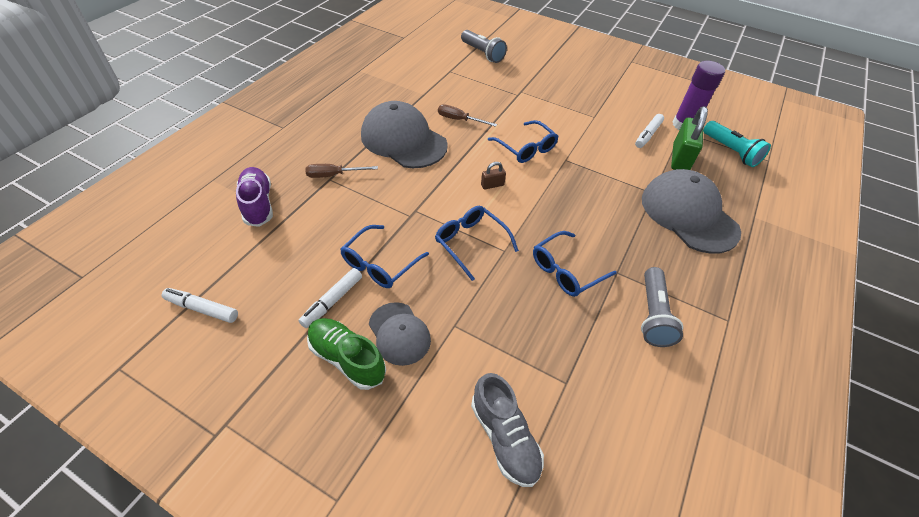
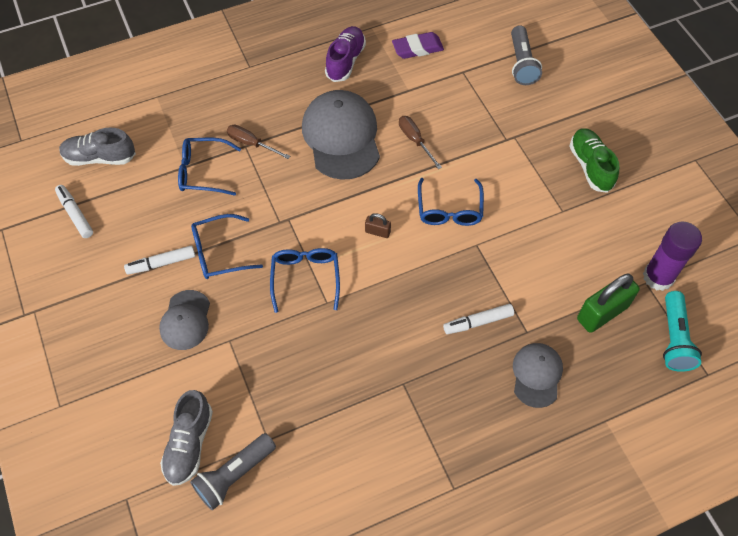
camera: 40 degrees right, 10 degrees up
(191, 250) = (100, 158): none -> grey shoe
(258, 204) = (173, 141): purple shoe -> purple shoe (345, 61)
(347, 358) = (136, 315): green shoe -> green shoe (590, 166)
(405, 70) = (417, 48): none -> purple eraser
(566, 271) = (360, 353): blue glasses -> blue glasses (203, 172)
(647, 135) = (599, 265): white marker -> white marker (478, 322)
(653, 315) = (392, 439): grey flashlight -> grey flashlight (234, 475)
(688, 214) = (536, 375): grey cap -> grey cap, size x0.56

